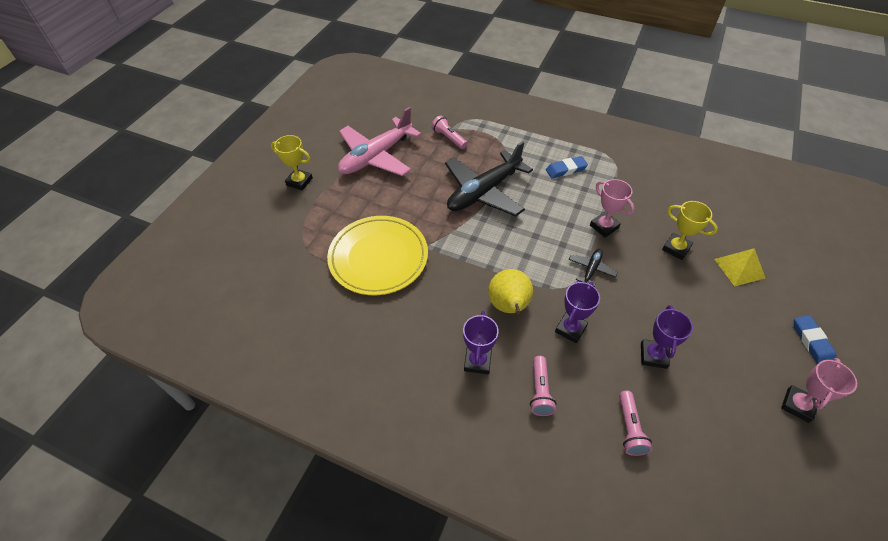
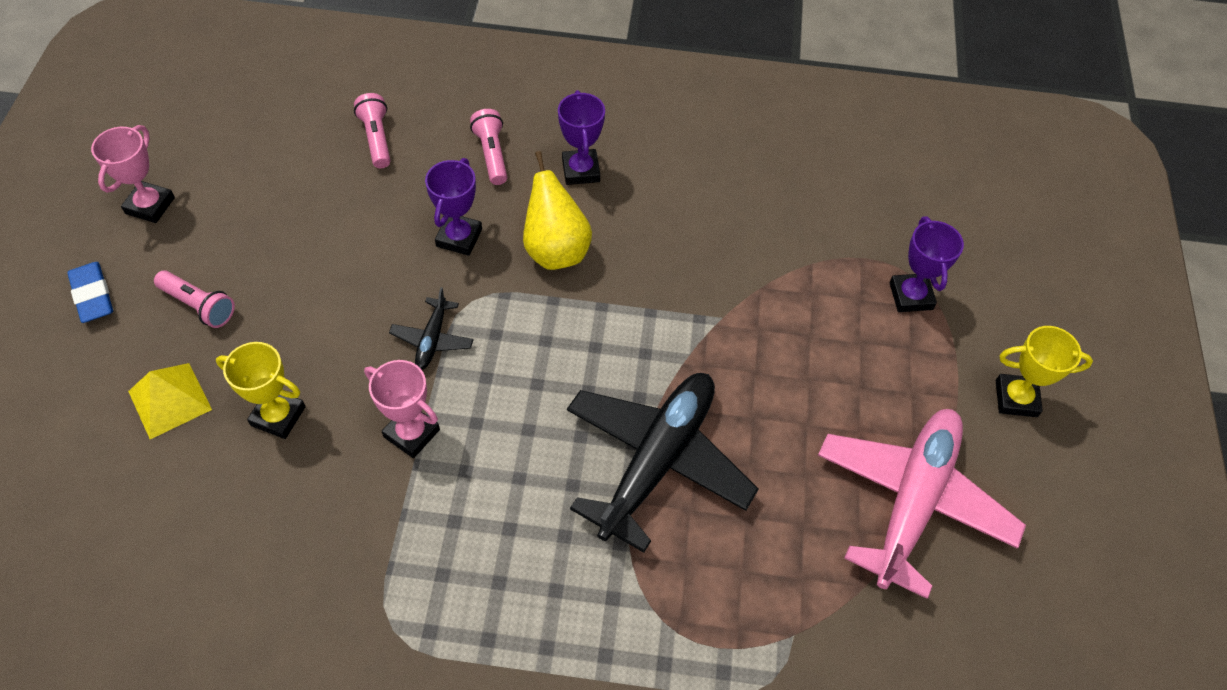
camera: 160 degrees right, 5 degrees up
(378, 257) = (785, 282): yellow plate -> none
(448, 138) = (785, 601): pink flashlight -> pink flashlight (199, 306)
(566, 169) = (499, 568): blue eraser -> none
(653, 355) = (339, 227): purple trophy -> purple trophy (911, 296)

